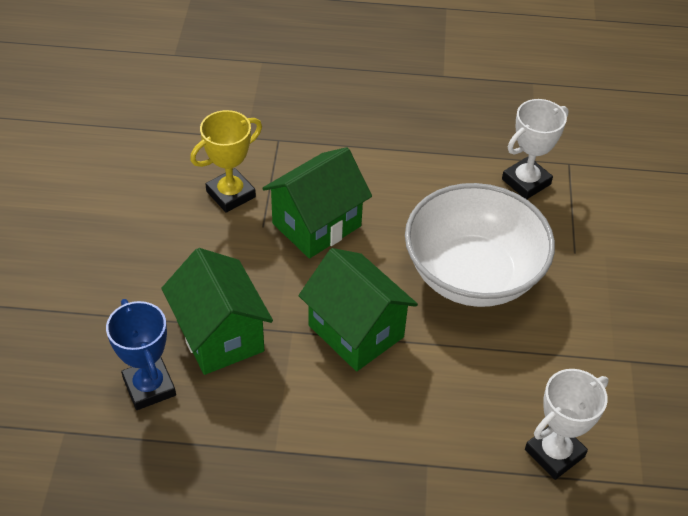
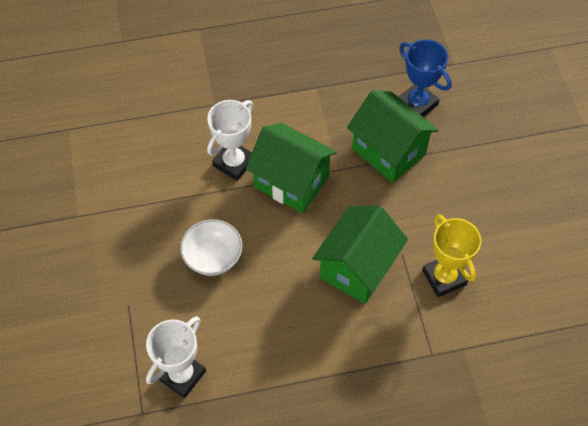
camera: 165 degrees right, 10 degrees up
(231, 194) = (444, 277): yellow trophy -> yellow trophy turned 60 degrees counterclockwise
(472, 274) = (213, 257): white bowl -> white bowl, size x0.49
(554, 453) = (130, 133): white trophy -> white trophy (234, 163)

